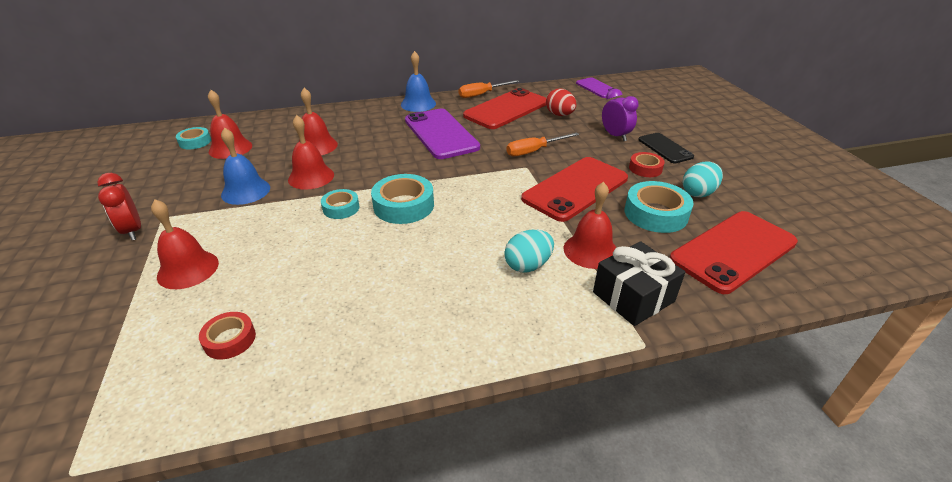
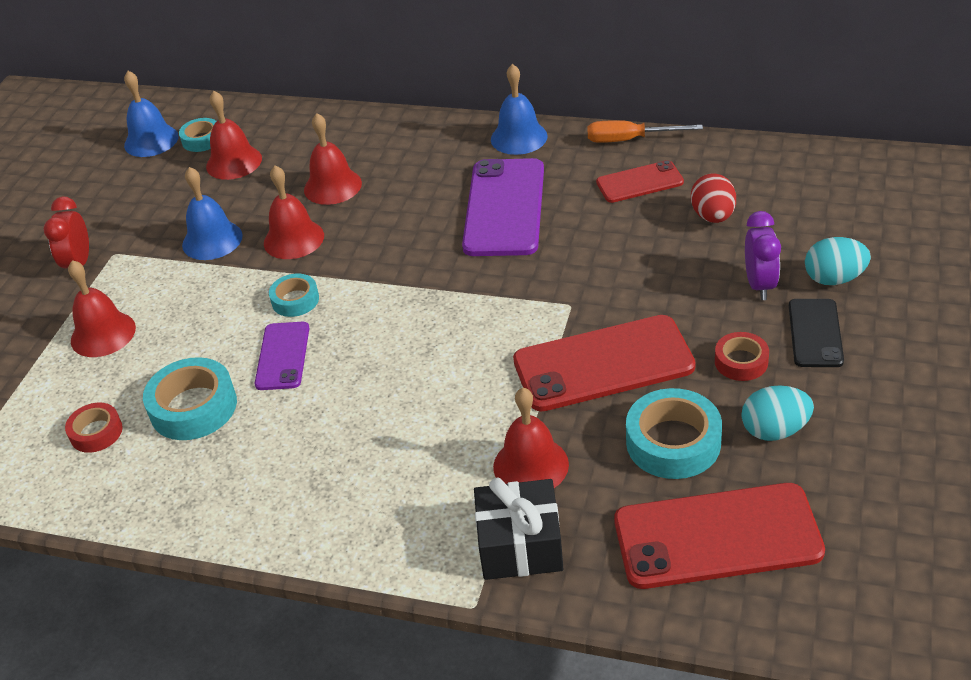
camera: 35 degrees right, 5 degrees up
(151, 150) = (151, 140): none -> blue bell
(403, 205) = (366, 320): turquoise tape -> turquoise tape (193, 407)
(506, 109) = (639, 182): red phone -> red phone, size x0.56
(528, 265) = (438, 457): turquoise egg -> turquoise egg (834, 279)
(534, 151) = (607, 279): orange screwdriver -> none
(597, 88) = (836, 171): purple phone -> purple phone (283, 356)

